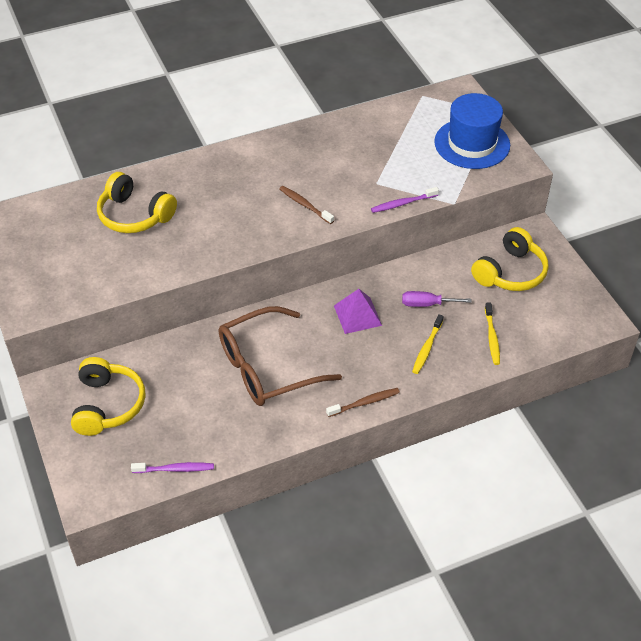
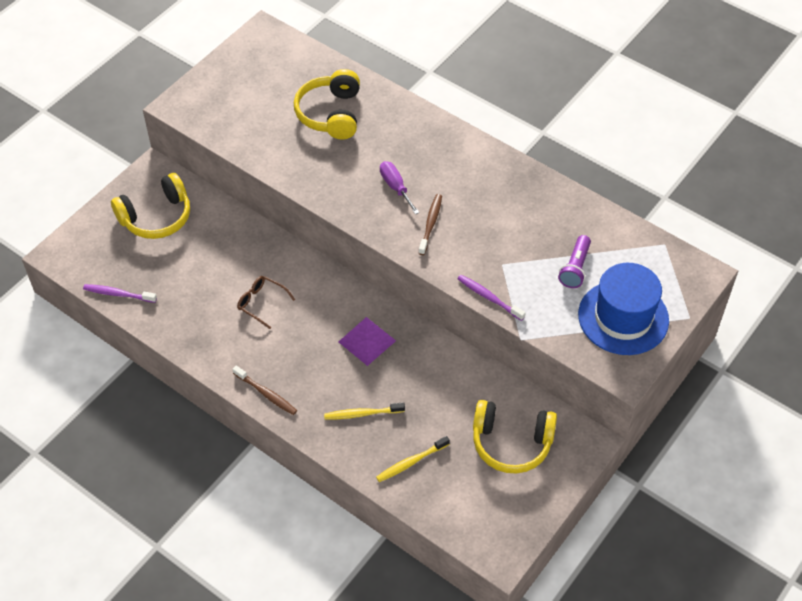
camera: 60 degrees right, 5 degrees up
(175, 469) = (118, 294): purple toothbrush -> purple toothbrush turned 135 degrees clockwise
(267, 368) = (261, 303): brown glasses -> brown glasses, size x0.44
(410, 147) = (575, 268): none -> purple flashlight
(427, 304) = (418, 390): purple screwdriver -> purple screwdriver (395, 187)

